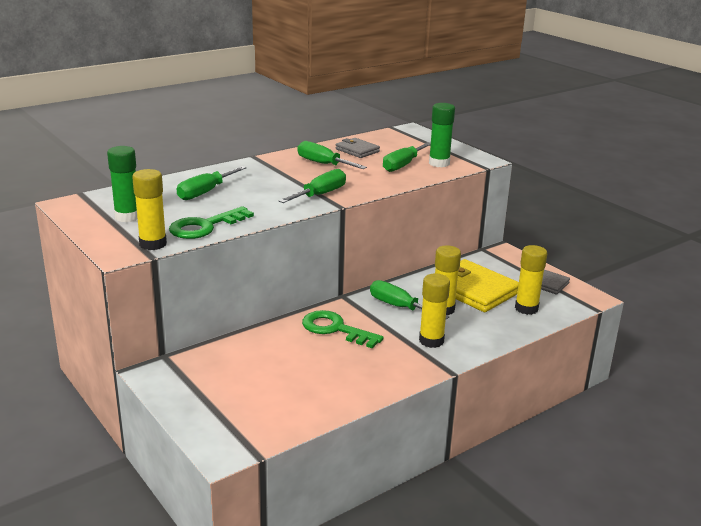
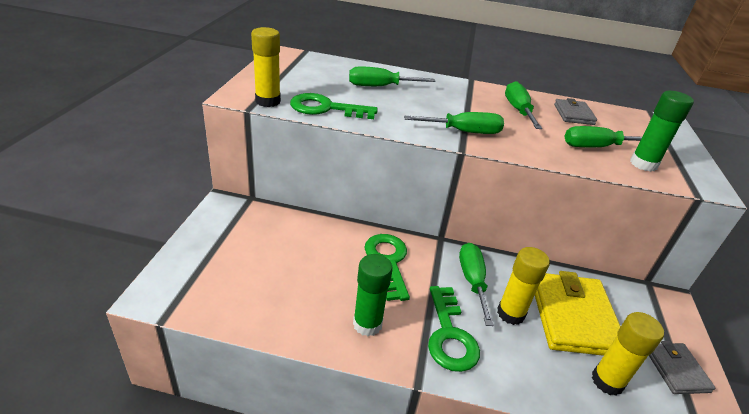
camera: 45 degrees right, 10 degrees up
(127, 217) = (296, 77): green glue stick -> green glue stick (367, 324)
(431, 341) = (450, 335): yellow glue stick -> green key

